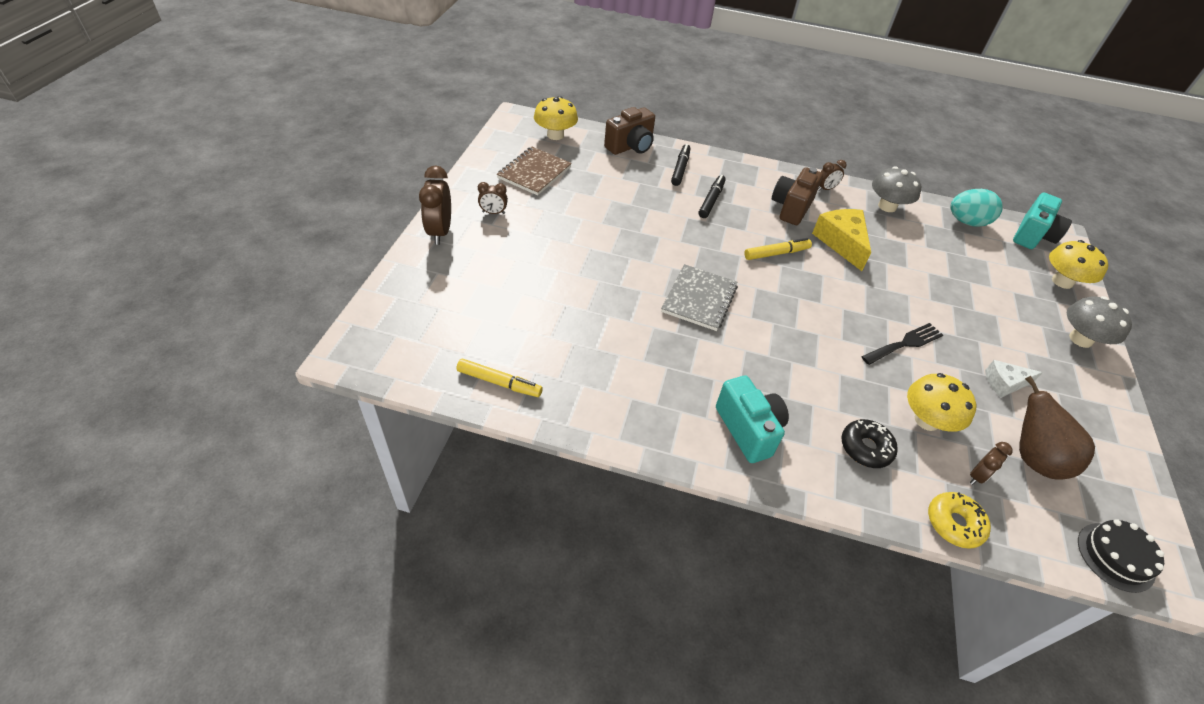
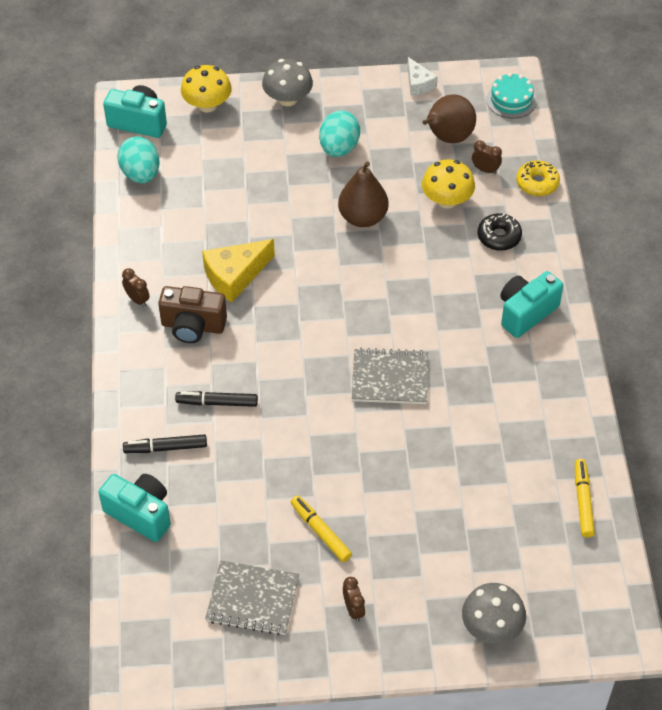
camera: 105 degrees left, 5 degrees up
(440, 232) = (416, 648): brown clock -> none
(534, 173) = (252, 599): brown notebook -> grey notebook
(555, 135) = (154, 609): yellow mushroom -> none
(630, 147) = (140, 514): brown camera -> turquoise camera
(776, 253) = (283, 328): yellow marker -> yellow marker (320, 532)
(887, 206) = (145, 242): grey mushroom -> grey mushroom (491, 627)
(905, 343) = (363, 217): black fork -> brown pear
(1004, 383) = (374, 151): white cheese -> white cheese (418, 83)
(1007, 356) = (339, 148): none -> turquoise egg
(1115, 557) = (511, 100): black cake -> turquoise cake

